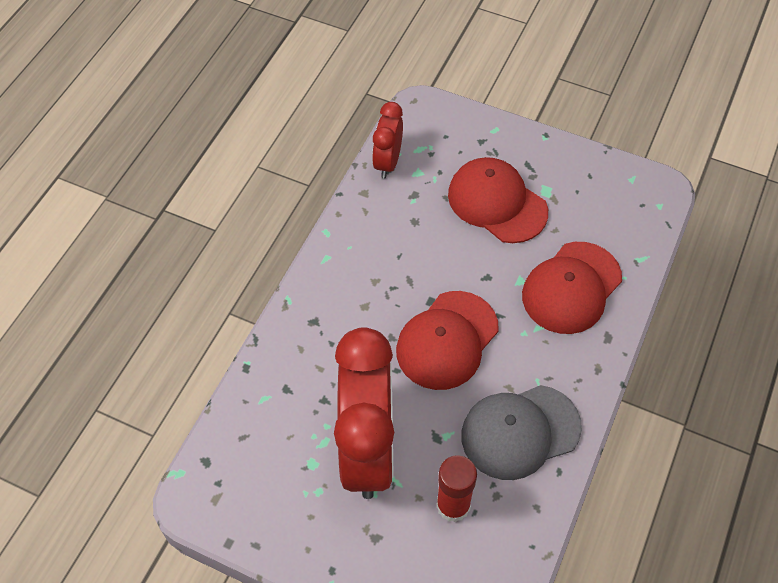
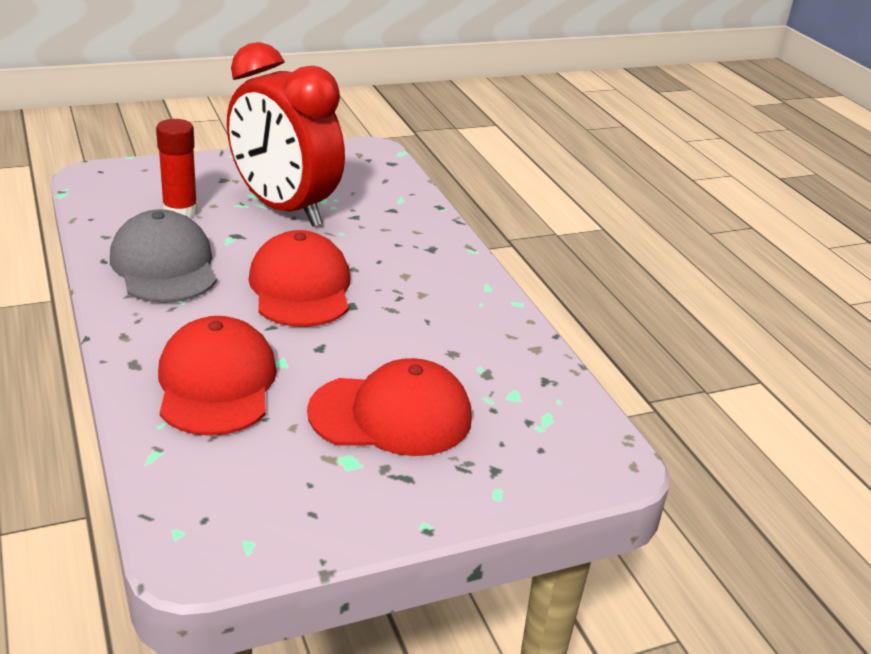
camera: 130 degrees right, 25 degrees down
(388, 162) = (557, 386): red clock -> none
(520, 432) = (164, 266): grey cap -> grey cap turned 45 degrees counterclockwise

